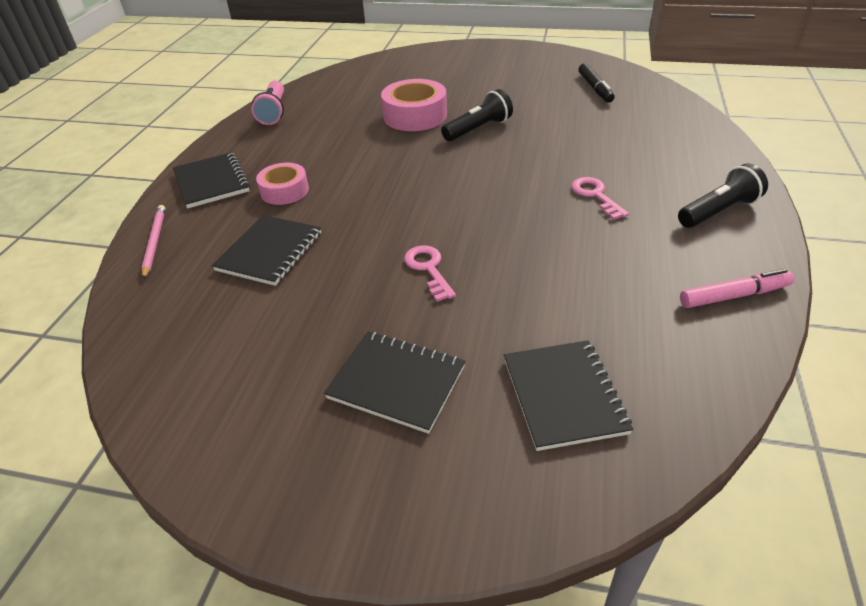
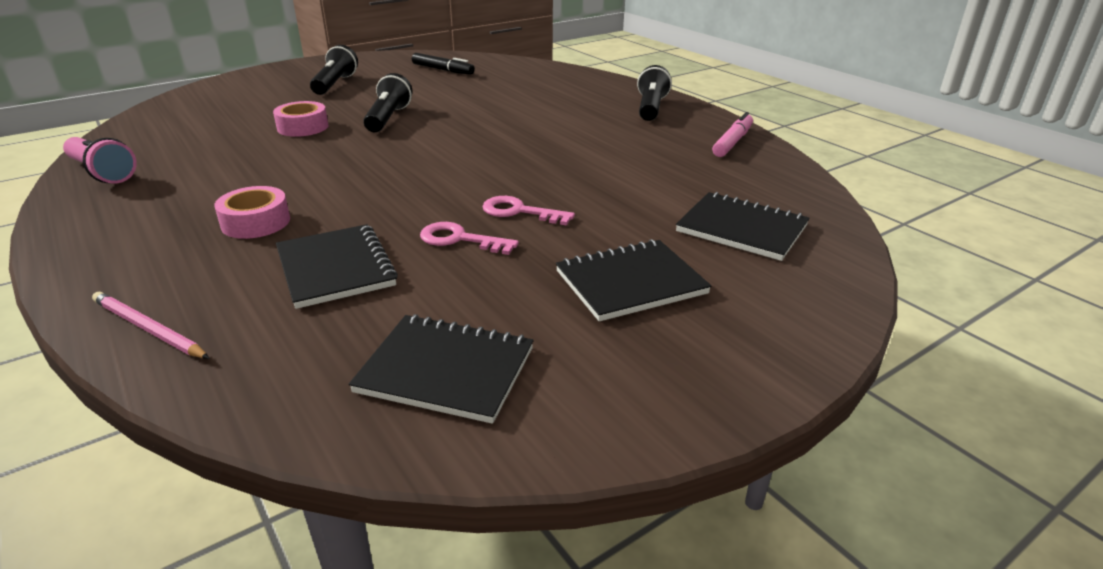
camera: 50 degrees left, 10 degrees down
(212, 182) = (130, 252): black notebook -> black notebook (446, 370)
(415, 115) = (303, 127): pink tape -> pink tape, size x0.64
(493, 77) = (335, 84): none -> black flashlight
(595, 195) = (561, 126): pink key -> pink key (460, 239)

